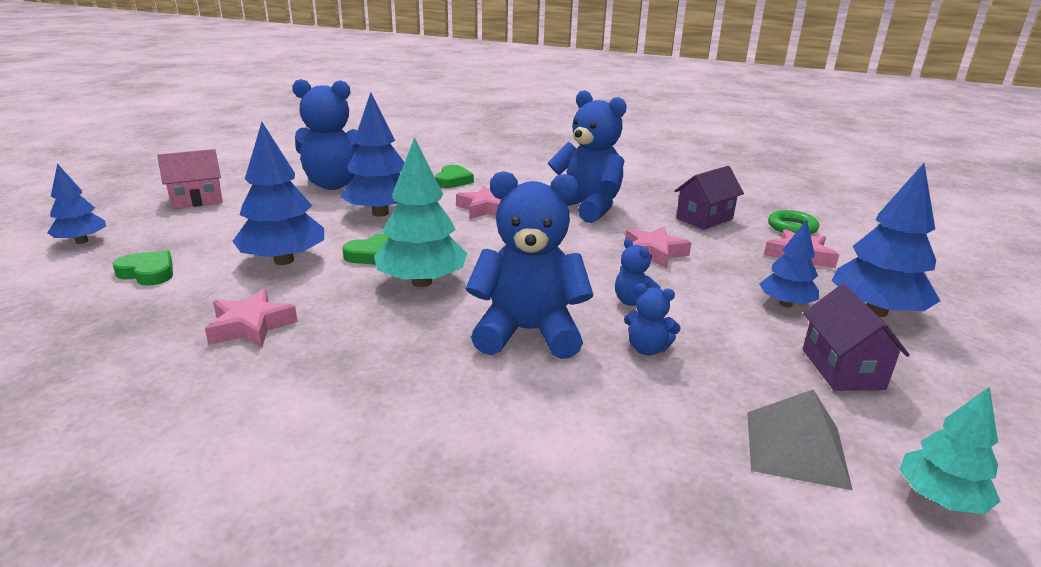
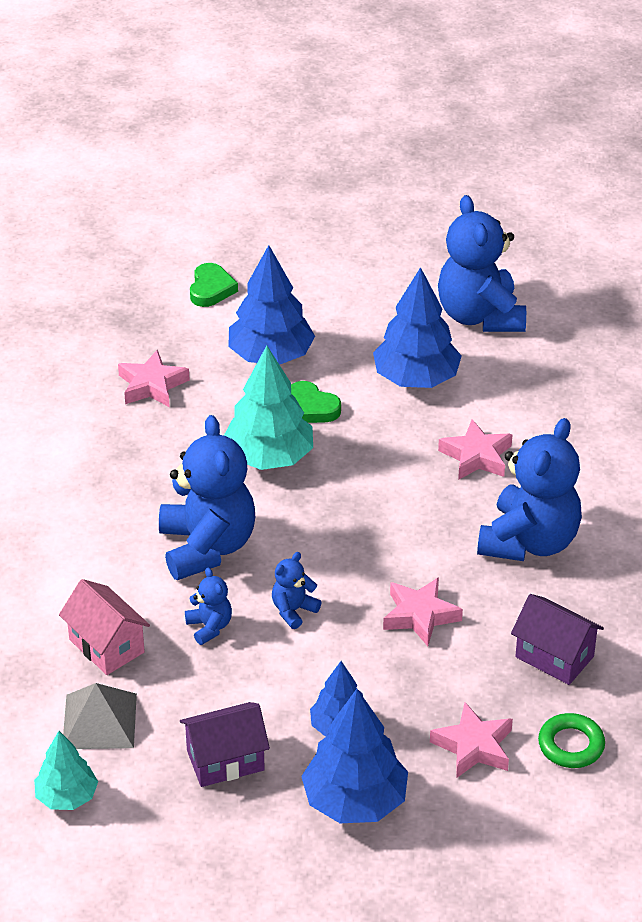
camera: 75 degrees right, 15 degrees up
(82, 241) = (249, 221): blue tree -> none
(197, 200) = (377, 239): pink house -> pink house (106, 646)
(453, 180) = (555, 406): green heart -> none
(647, 349) = (209, 627): blue teddy bear -> blue teddy bear turned 150 degrees clockwise

